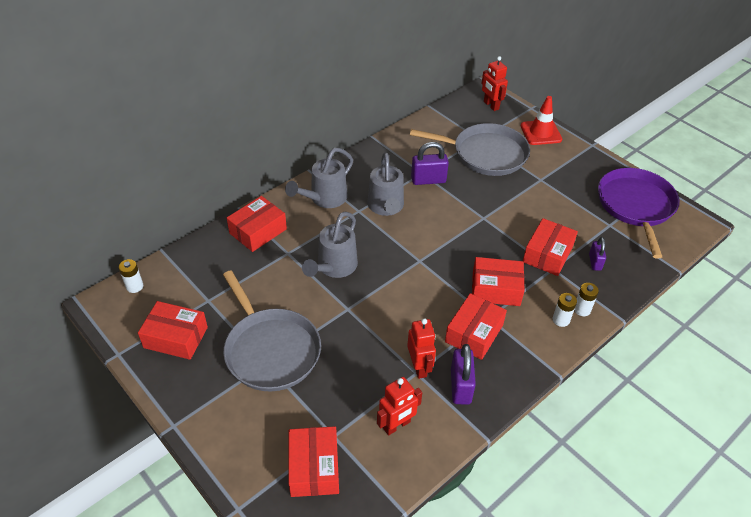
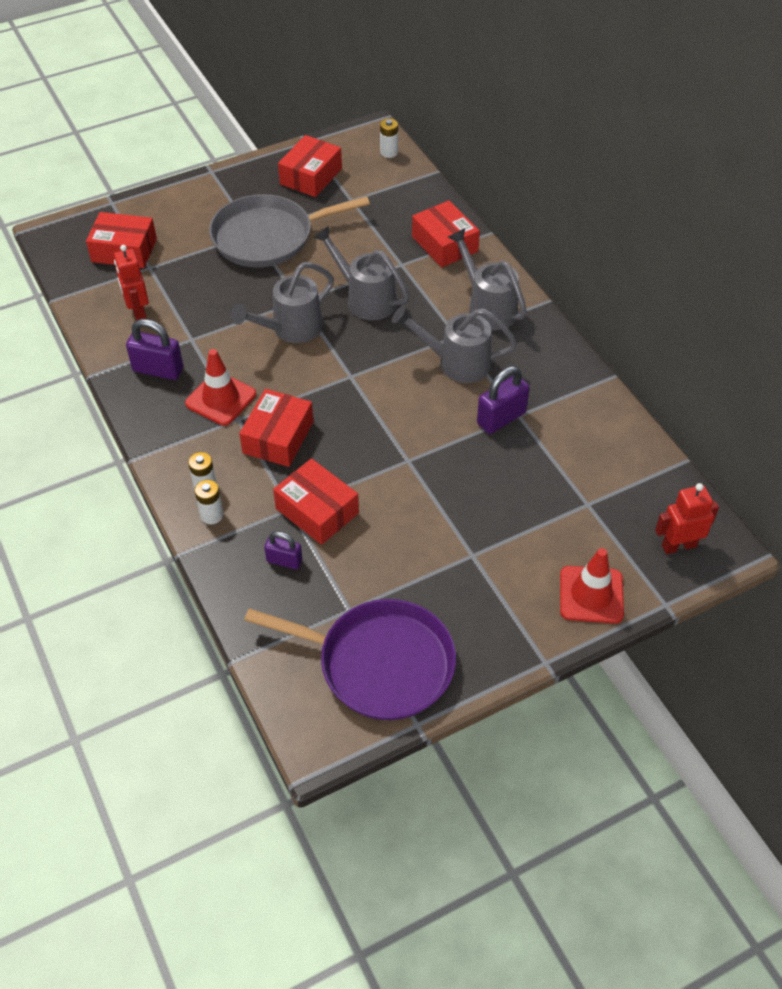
camera: 105 degrees right, 5 degrees up
(383, 306) = (291, 329): none -> grey watering can
(419, 367) = (197, 342): red robot -> none
(428, 180) = (501, 418): purple padlock -> purple padlock turned 45 degrees clockwise
(474, 333) = (221, 399): red box -> red traffic cone
(485, 154) = (547, 501): grey pan -> none

